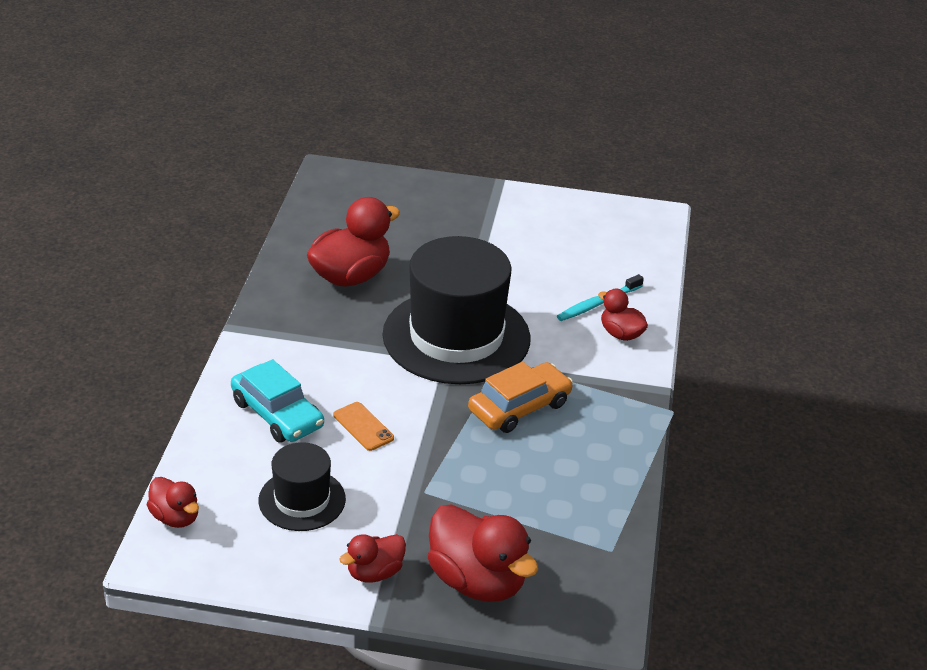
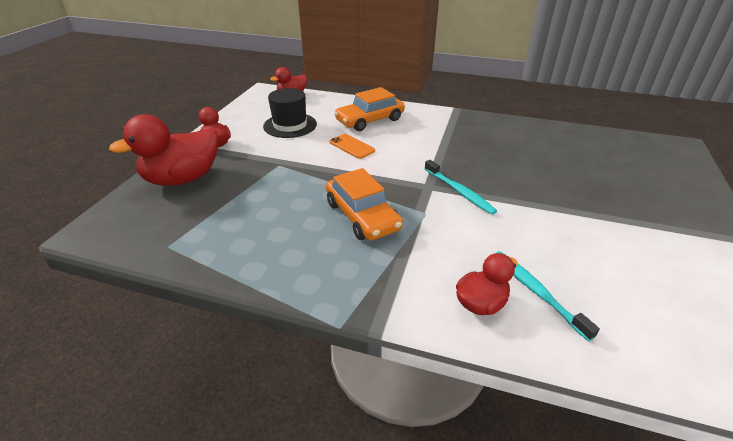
camera: 100 degrees right, 0 degrees up
(277, 414) = (370, 120): turquoise car -> orange car
(351, 276) = (529, 149): red duck -> none
(363, 427) = (352, 146): orange phone -> orange phone turned 75 degrees clockwise
(456, 337) = (459, 191): black hat -> turquoise toothbrush

